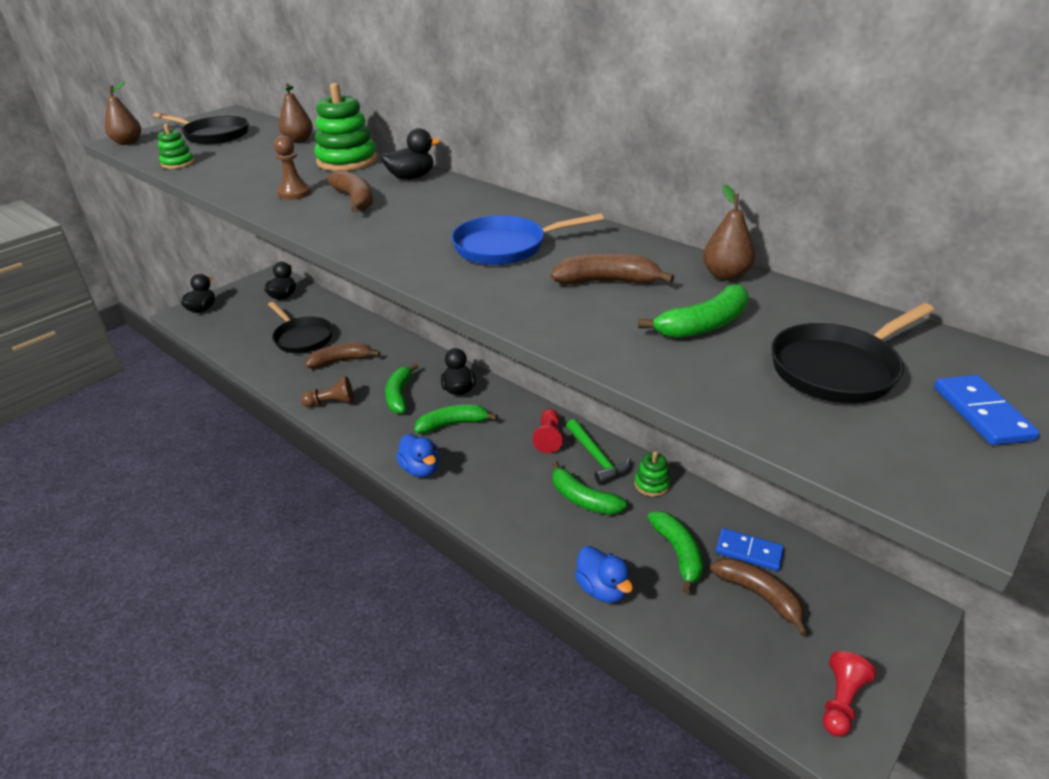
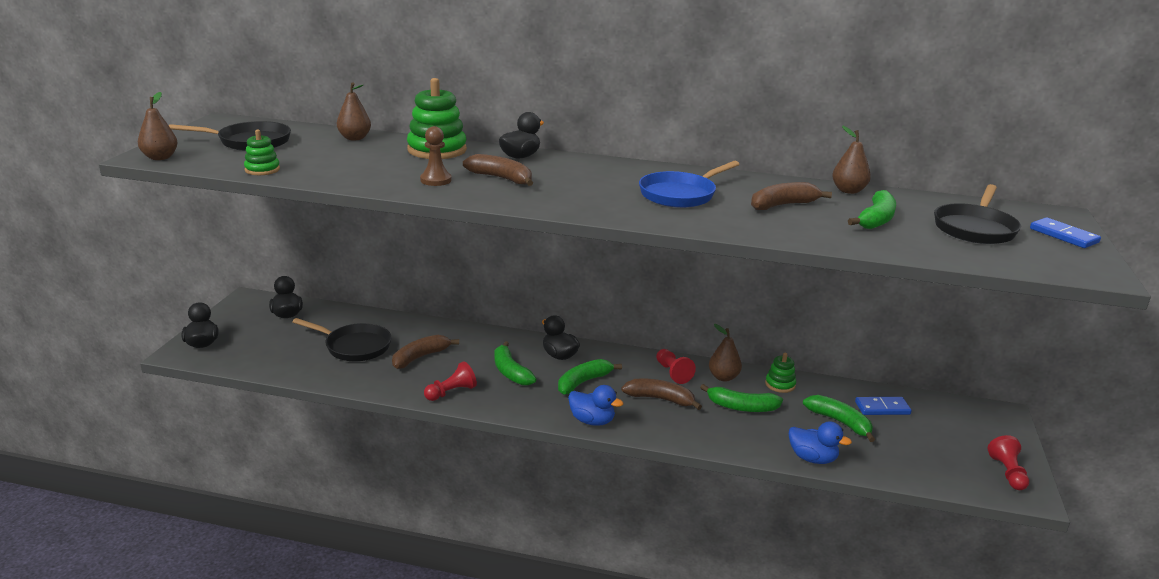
camera: 30 degrees left, 10 degrees down
(331, 403) = (451, 392): brown pawn -> red pawn
(597, 457) = (723, 377): green hammer -> brown pear
(759, 595) = (912, 431): brown banana -> brown banana (660, 399)

